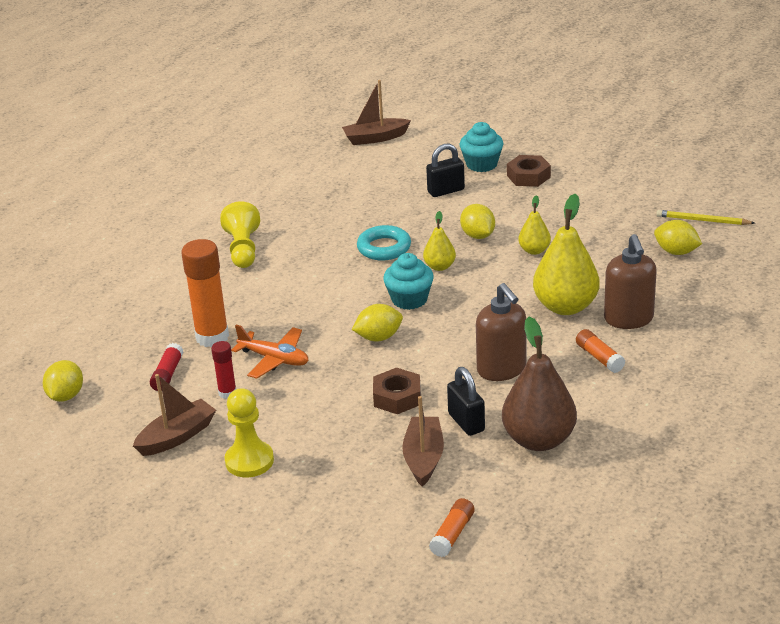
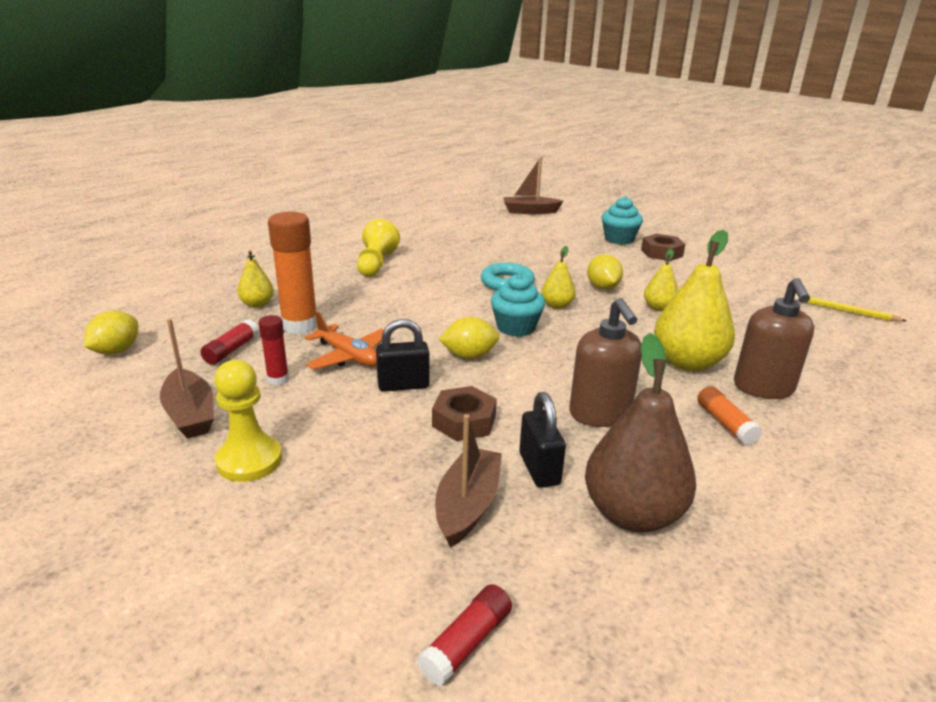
camera: 10 degrees right, 5 degrees down
(156, 322) = (257, 304): none -> yellow pear
(177, 437) = (190, 414): brown boat -> brown boat turned 90 degrees clockwise
(446, 191) = (581, 252): black padlock -> black padlock (403, 385)
(452, 534) = (467, 643): orange glue stick -> red glue stick
(676, 252) = (817, 333): yellow lemon -> none

